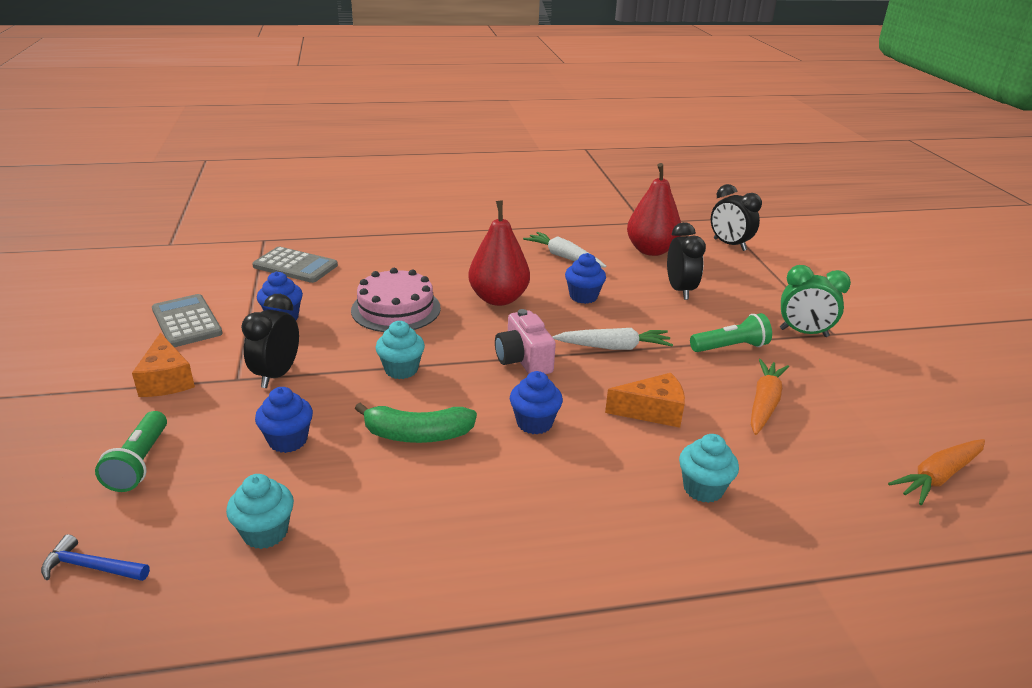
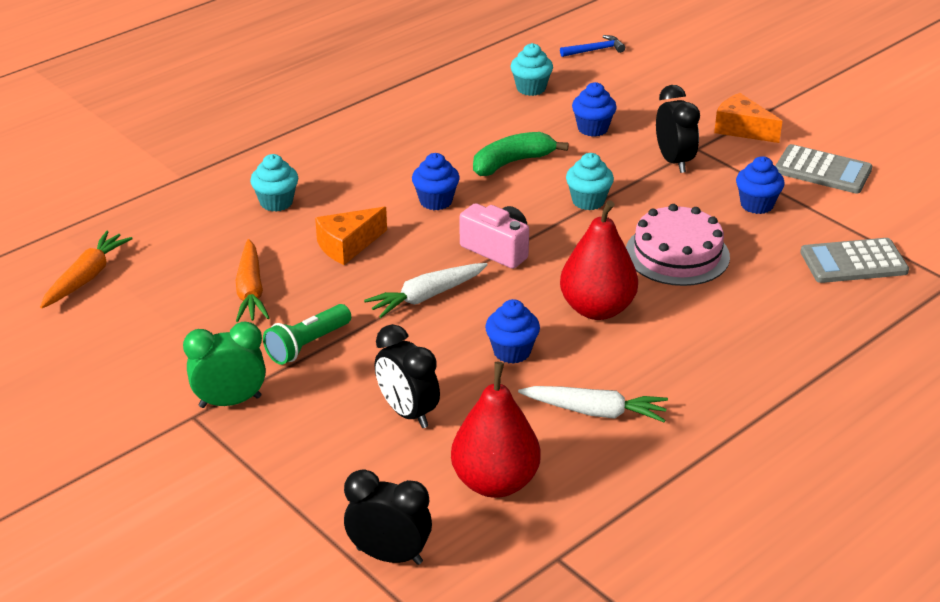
camera: 150 degrees right, 5 degrees up
(140, 463) = (659, 88): green flashlight -> none

